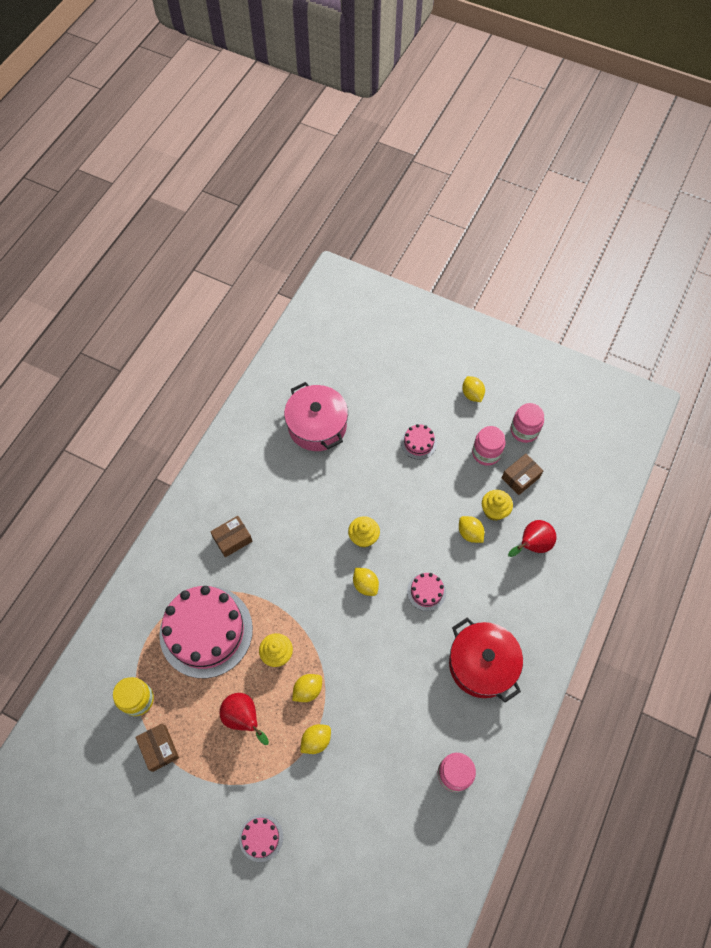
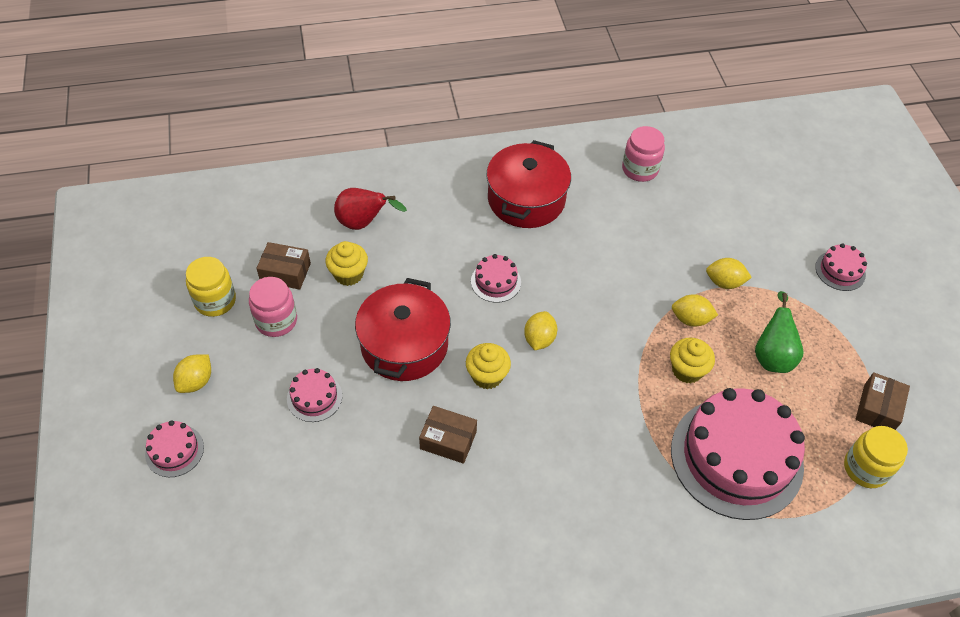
camera: 130 degrees left, 10 degrees down
(232, 539) = (615, 515): brown box -> brown box (448, 440)
(244, 718) = (772, 355): red pear -> green pear
(317, 426) = (378, 533): pink pot -> none
(418, 508) = (404, 345): none -> red pot
(435, 365) = (174, 450): none -> pink cake
(470, 533) = (395, 281): yellow lemon -> none
(524, 430) = (215, 301): pink jar -> yellow jar

